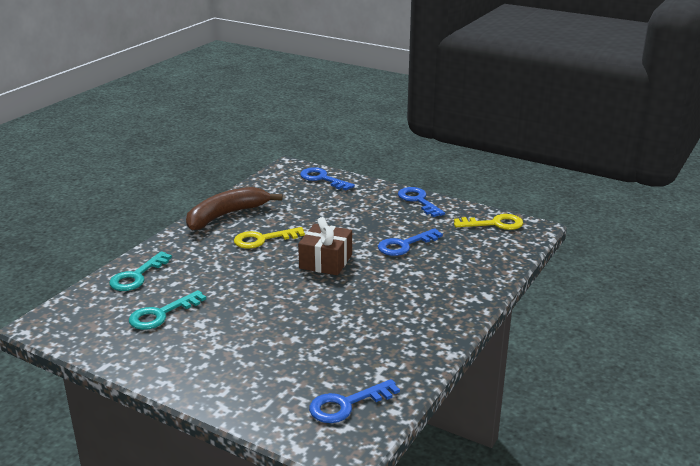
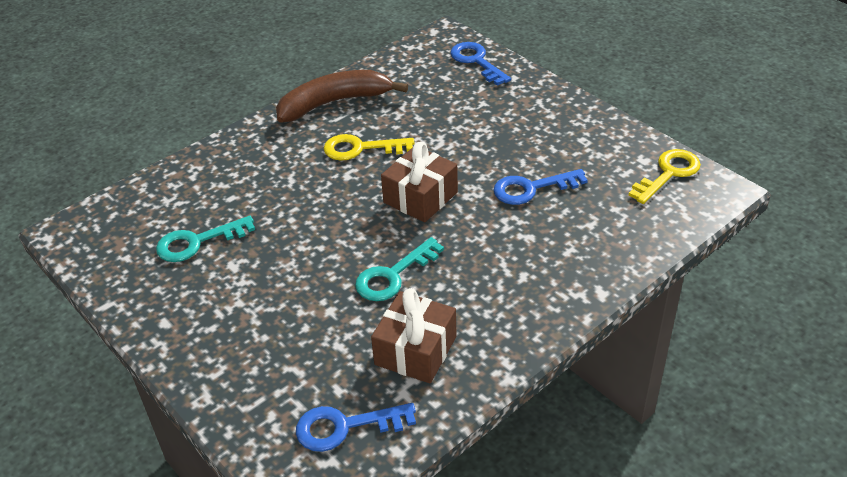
camera: 20 degrees right, 15 degrees up
(137, 276) = (195, 179): turquoise key -> turquoise key (393, 275)
(374, 350) = (415, 350): none -> brown gift
(418, 201) = (583, 117): blue key -> none
(494, 224) = (668, 173): yellow key -> yellow key turned 60 degrees counterclockwise

